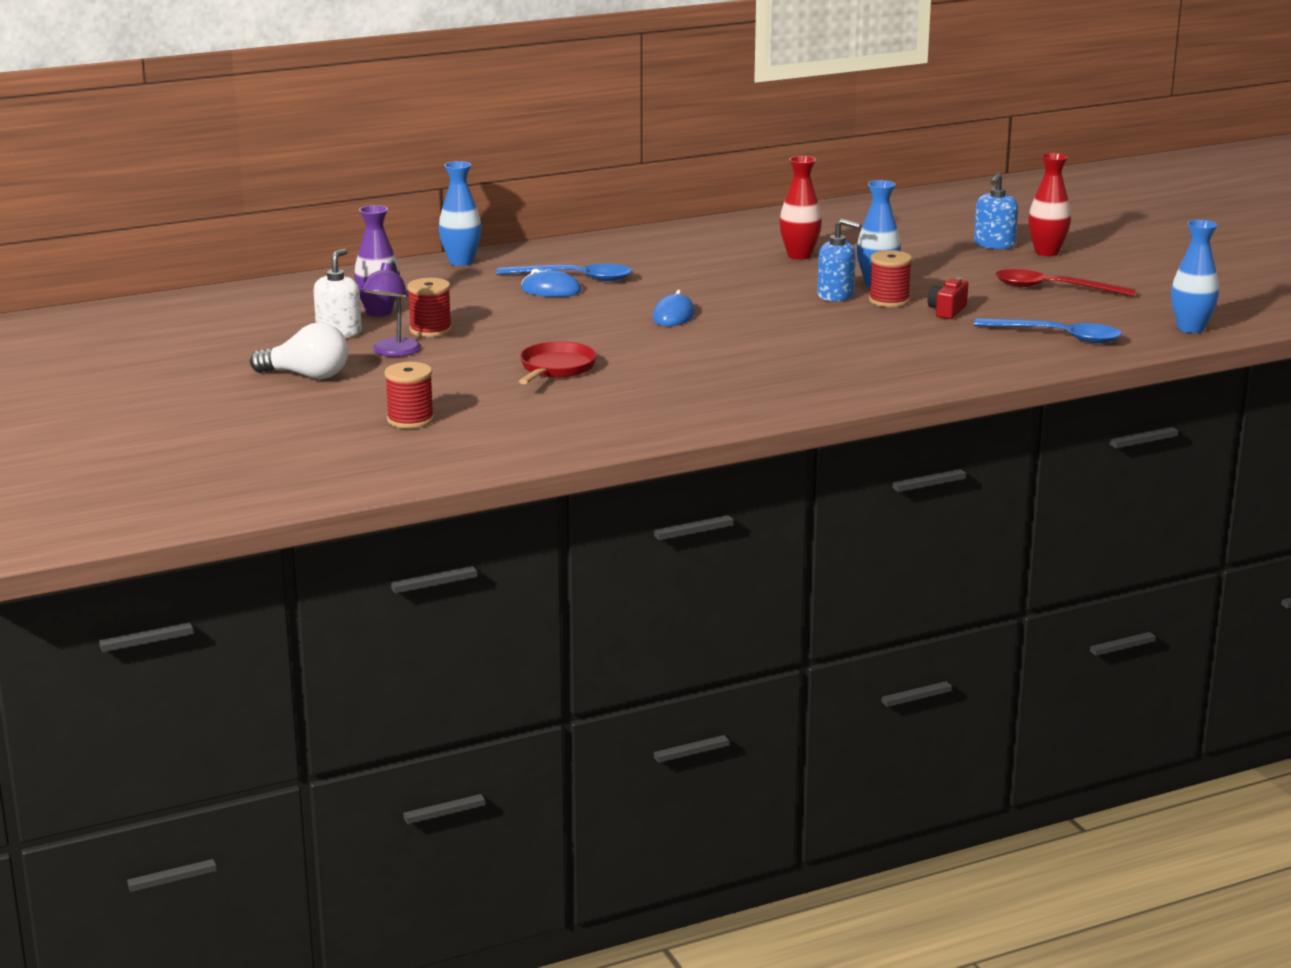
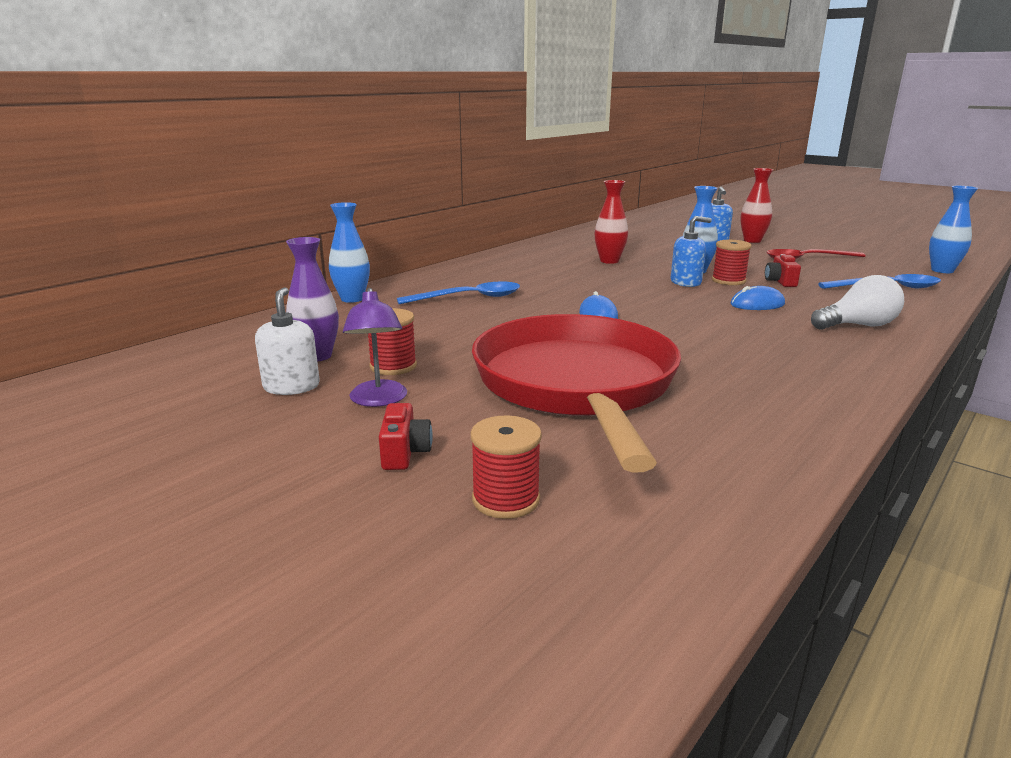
camera: 25 degrees left, 0 degrees up
(307, 376) = (297, 456): white light bulb -> white light bulb (857, 326)
(376, 386) = (404, 452): none -> red camera
(551, 290) = (462, 310): blue mouse -> blue mouse (757, 304)
(556, 368) = (576, 385): red pan -> red pan, size x2.40

